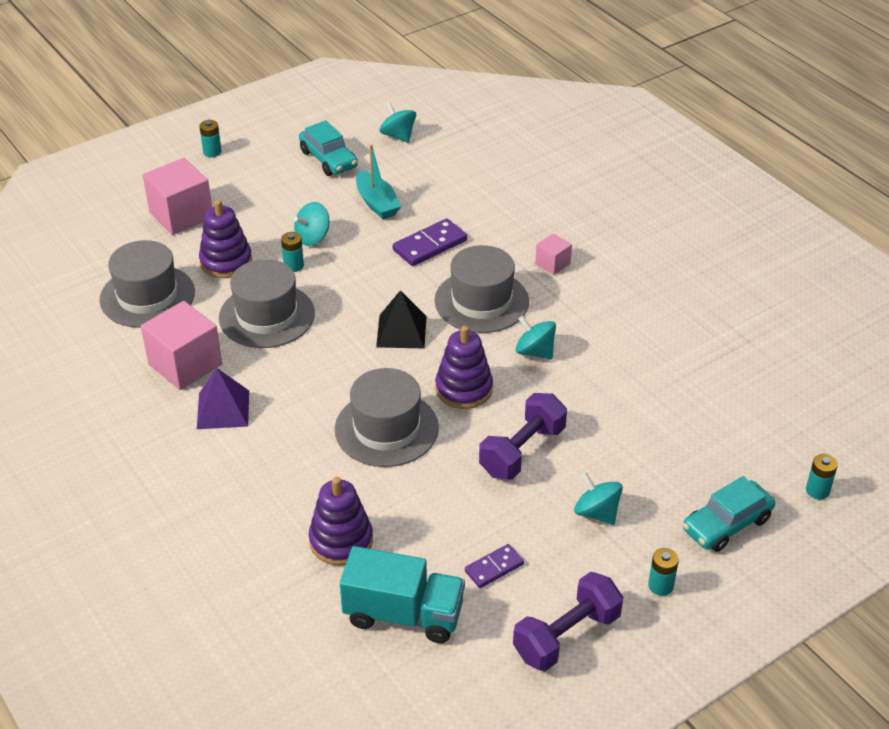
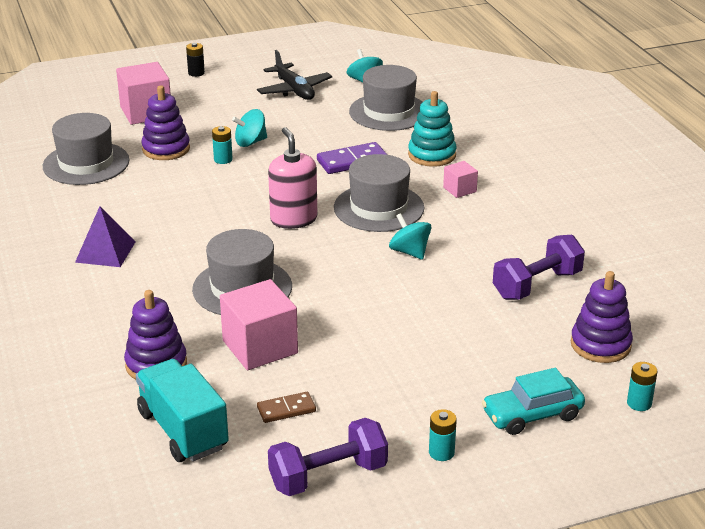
camera: 15 degrees right, 10 degrees down
(185, 364) = (91, 215): pink cube -> pink cube (260, 347)
(212, 152) = (196, 73): turquoise battery -> black battery
(267, 316) = (180, 191): grey hat -> grey hat (389, 112)
(328, 159) = (294, 90): turquoise car -> black plane
(377, 203) = (320, 125): turquoise boat -> none
(401, 331) = (293, 219): black pyramid -> pink soap dispenser
(403, 614) = (183, 430): turquoise truck -> turquoise truck turned 150 degrees counterclockwise
(464, 389) = (328, 270): purple stacking toy -> purple stacking toy (600, 345)
(494, 567) = (286, 409): purple domino -> brown domino
(507, 223) = (432, 155): none -> turquoise stacking toy
(522, 451) = (359, 324): purple dumbbell -> purple dumbbell (537, 285)
(596, 512) = (407, 383): turquoise spinning top -> none

